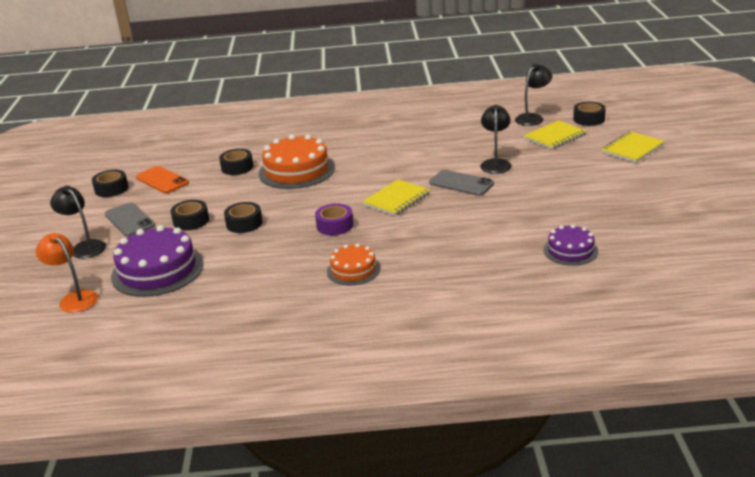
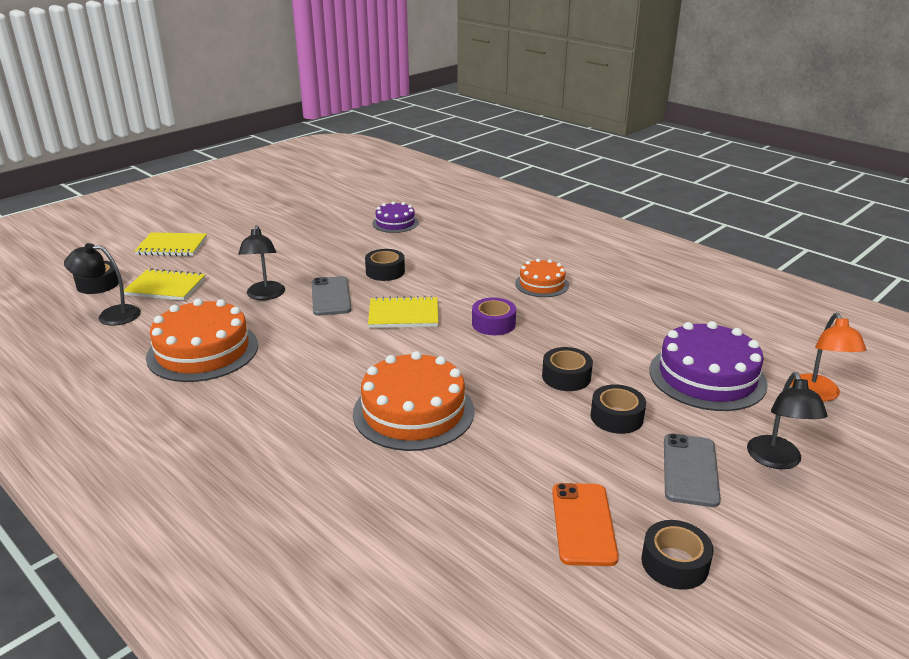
camera: 135 degrees left, 0 degrees up
(237, 167) = (462, 471): black tape -> black tape (385, 271)
(448, 134) = (203, 351): none -> orange cake
(495, 163) = (265, 295): black lamp -> black lamp turned 60 degrees counterclockwise

